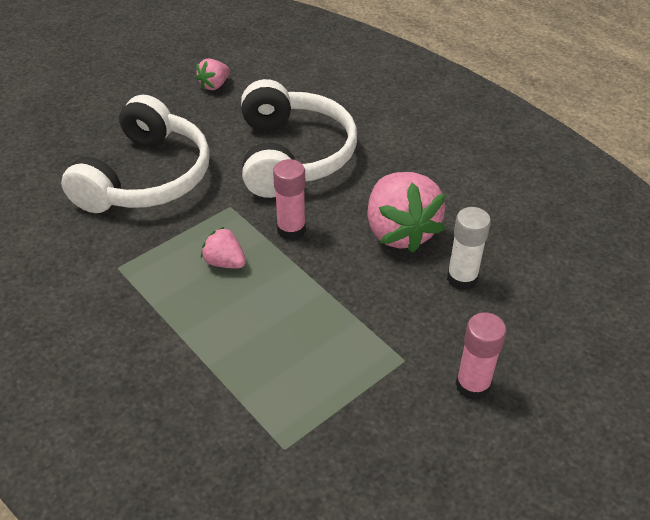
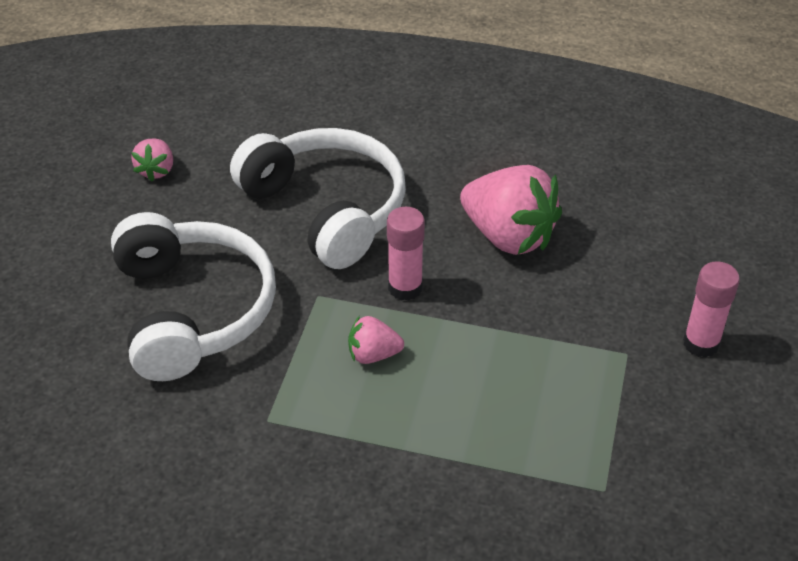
camera: 35 degrees left, 0 degrees up
(462, 279) = (604, 253): white glue stick -> none

